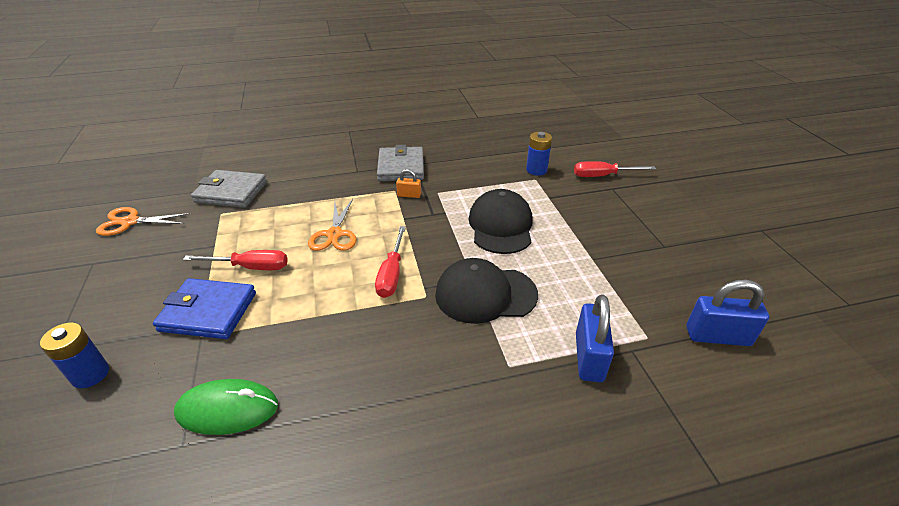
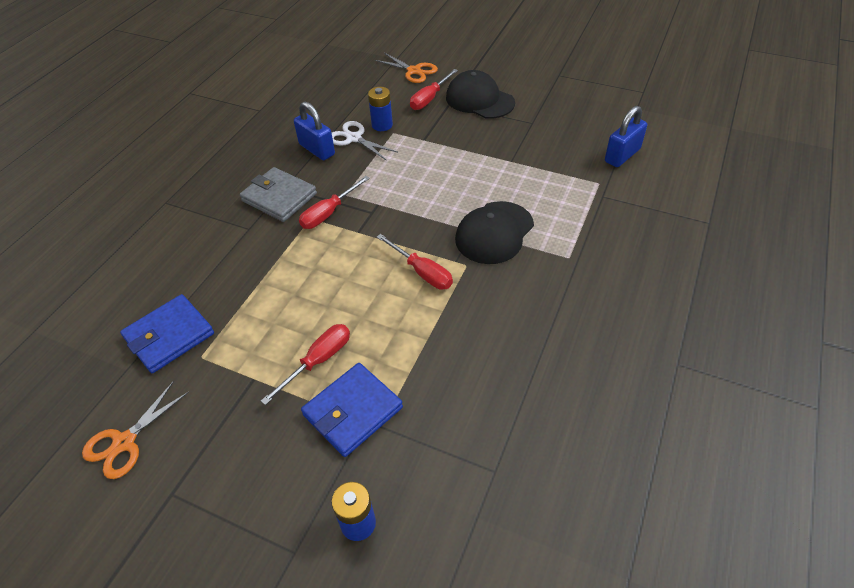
camera: 50 degrees left, 10 degrees up
(227, 409) = (482, 431): green mouse -> none
(231, 192) = (169, 336): grey wallet -> blue wallet
(334, 234) = (332, 285): orange scissors -> orange scissors (414, 71)
(409, 195) = (329, 213): orange padlock -> red screwdriver
(500, 226) = (429, 183): black cap -> black cap (479, 100)
(503, 165) = (354, 138): none -> white scissors
(588, 357) = (592, 217): blue padlock -> blue padlock (317, 149)

